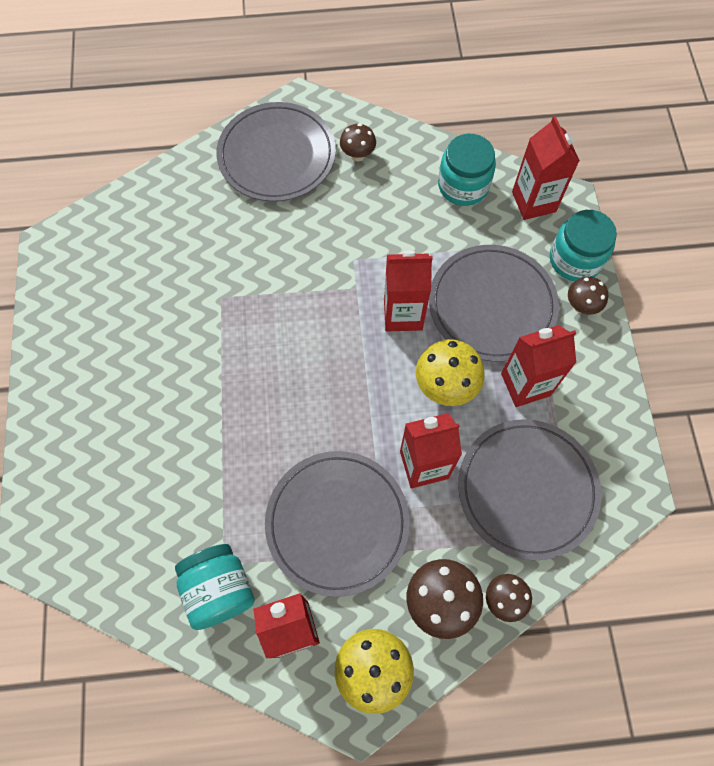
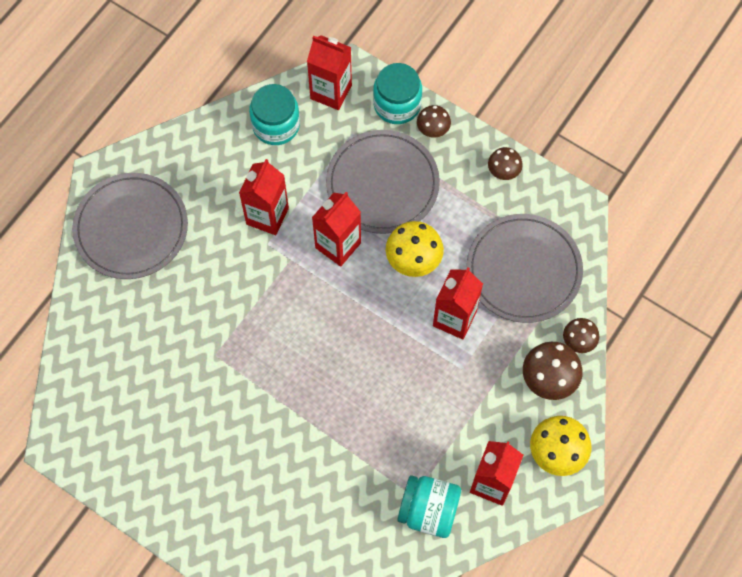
camera: 50 degrees left, 0 degrees up
(337, 523) = (447, 403): grey plate -> none
(357, 155) = (184, 173): brown mushroom -> brown mushroom (503, 172)
(525, 384) = (455, 211): red carton -> red carton (267, 216)

